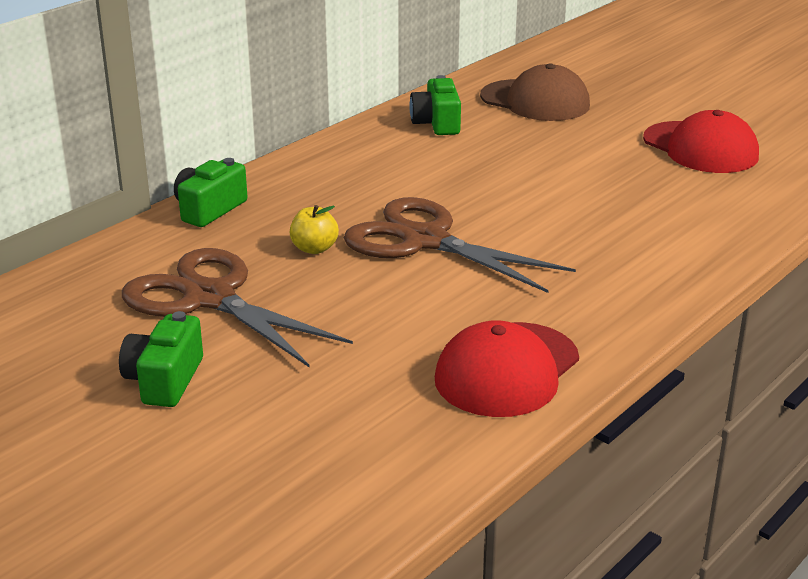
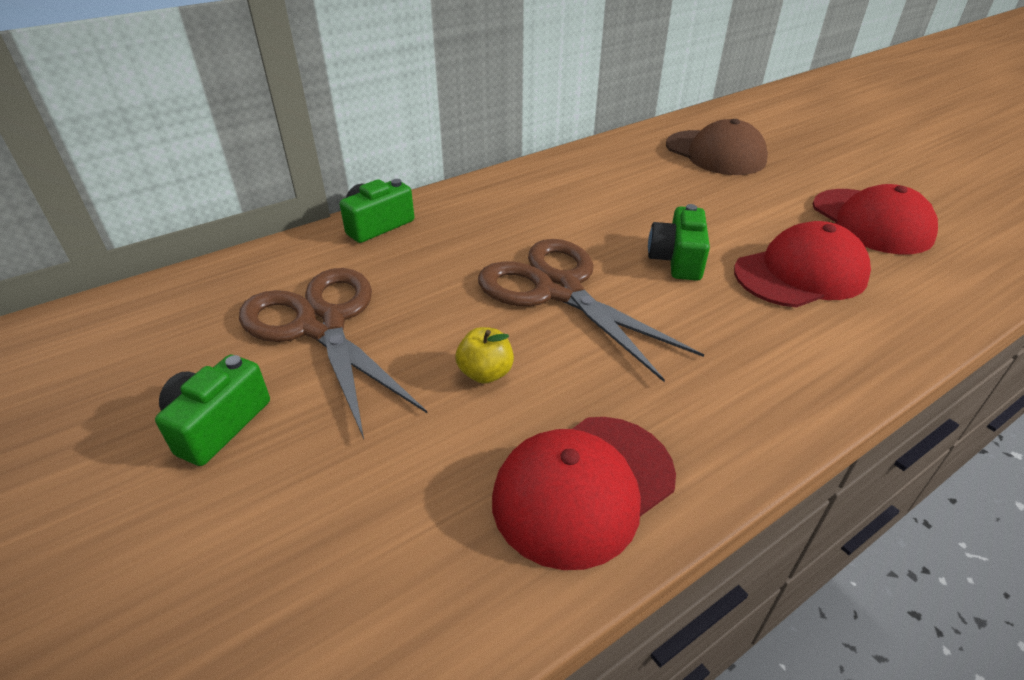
camera: 15 degrees right, 10 degrees up
(314, 249) = (448, 282): yellow apple -> yellow apple (485, 373)
(437, 123) = (617, 164): green camera -> green camera (677, 260)
(644, 199) = (800, 273): none -> red cap

